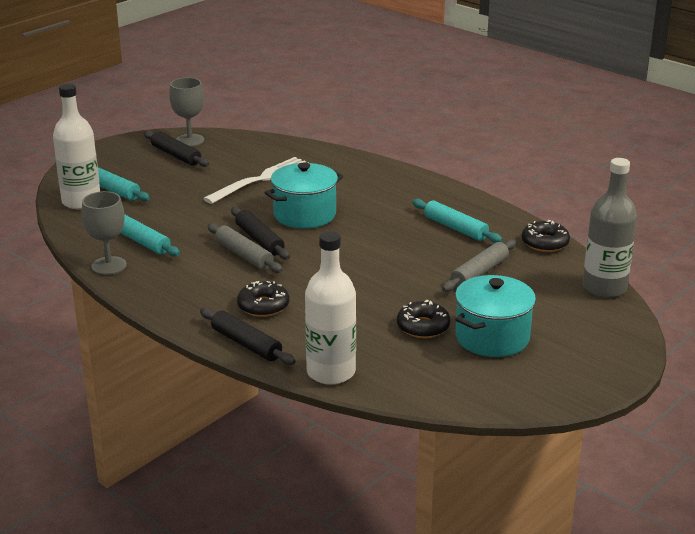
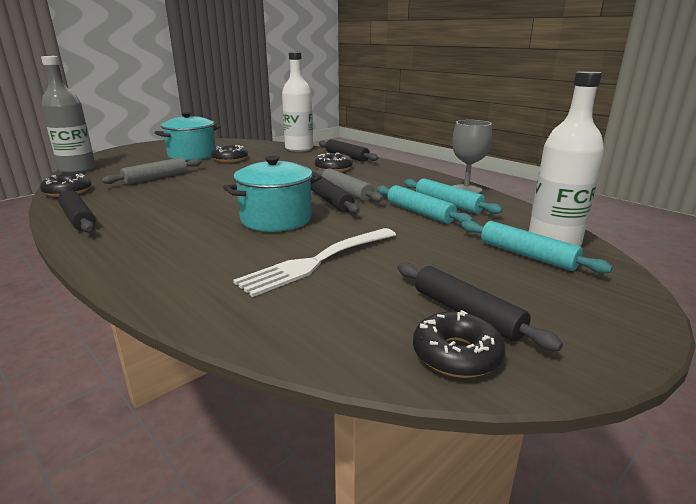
camera: 175 degrees left, 5 degrees down
(190, 140) = (456, 355): grey goblet -> black donut
(455, 228) = (130, 204): turquoise rolling pin -> turquoise rolling pin (419, 212)
(478, 208) = (78, 219): none -> black rolling pin

